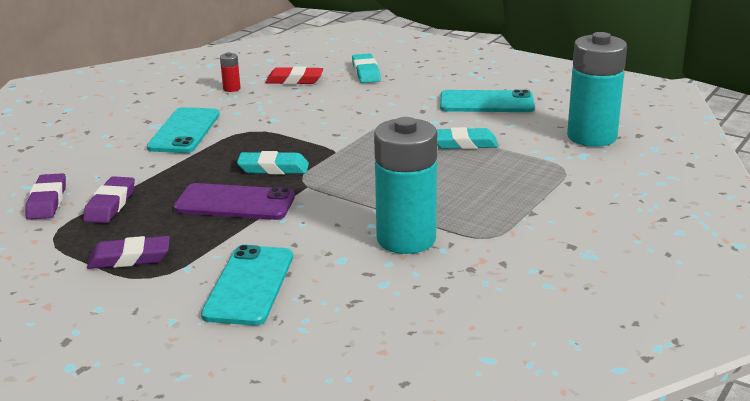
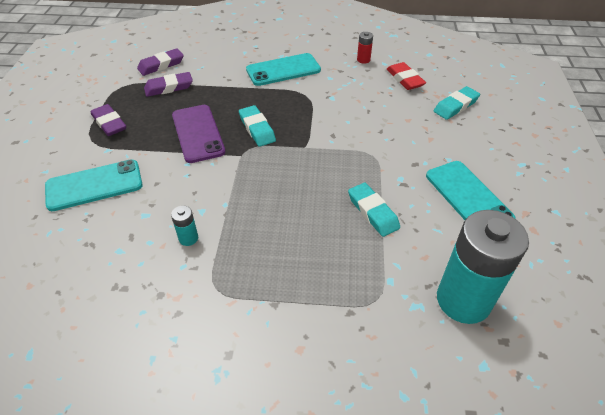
camera: 60 degrees right, 20 degrees up
(406, 239) = (188, 238): turquoise battery -> turquoise battery, size x0.40

